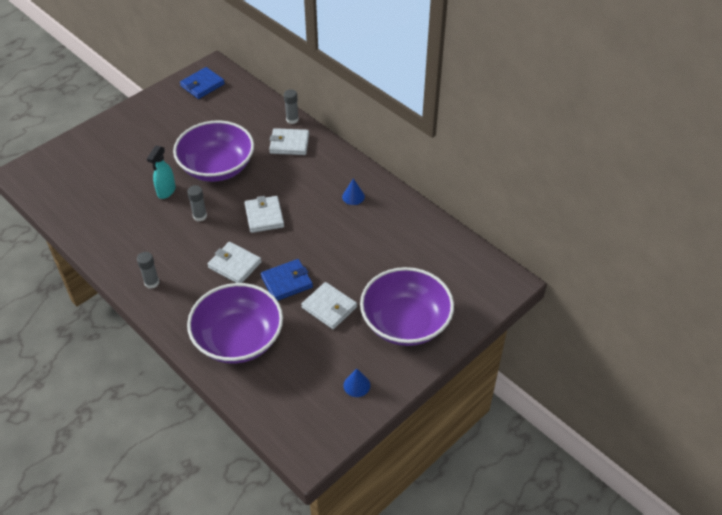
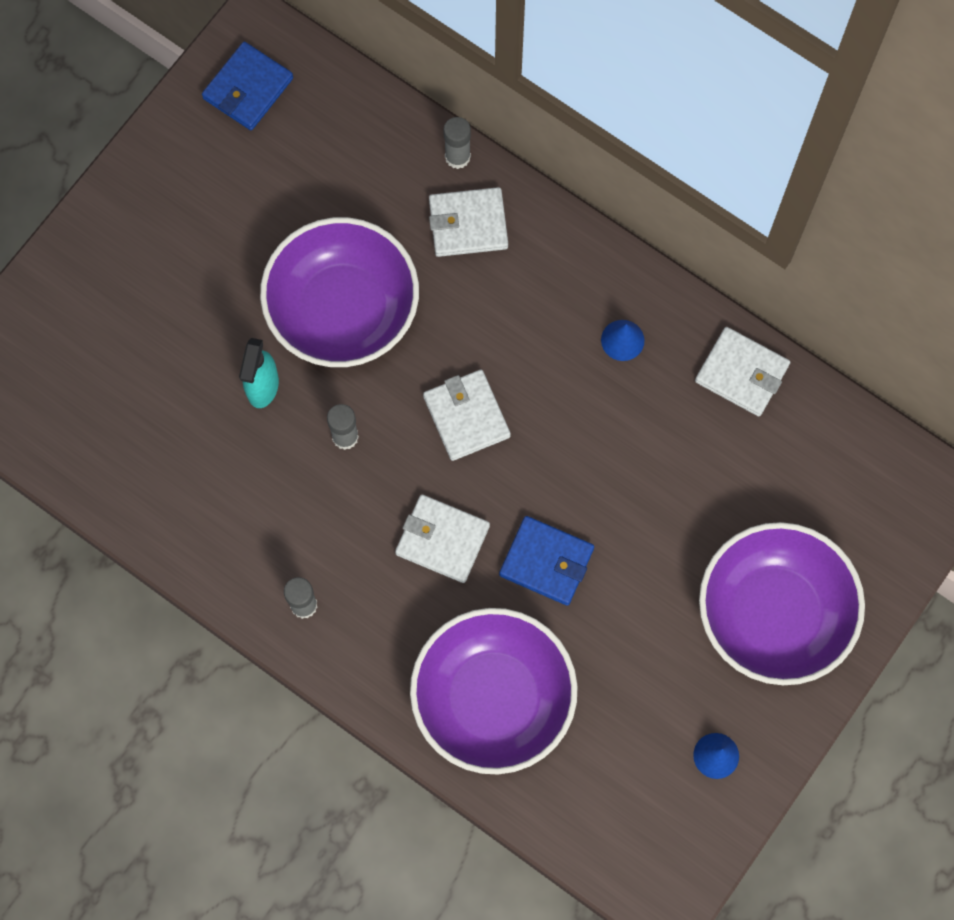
camera: 10 degrees left, 25 degrees up
(287, 282) = (546, 562): blue wallet -> blue wallet turned 60 degrees clockwise
(329, 307) = (634, 604): white wallet -> white wallet (741, 373)

